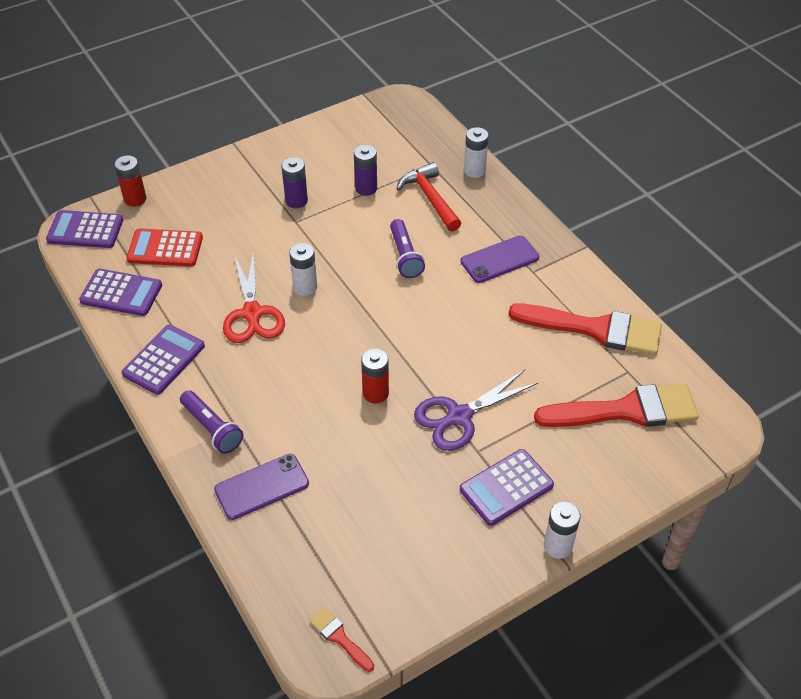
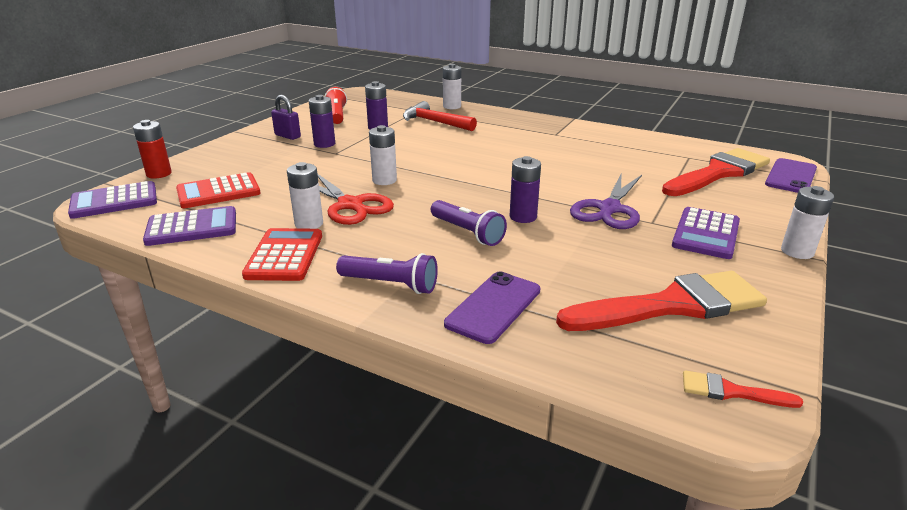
camera: 30 degrees left, 20 degrees down
(163, 360) = (284, 255): purple calculator -> red calculator
(205, 326) = (309, 224): none -> white battery
(273, 172) = (287, 136): none -> purple padlock
(345, 146) = (337, 115): none -> red flashlight
(375, 393) = (523, 217): red battery -> purple battery
(405, 256) = (450, 148): purple flashlight -> purple flashlight (467, 232)
(499, 259) = (524, 134): purple phone -> purple phone (790, 176)
(595, 329) = (637, 146): red brush -> red brush (672, 305)

